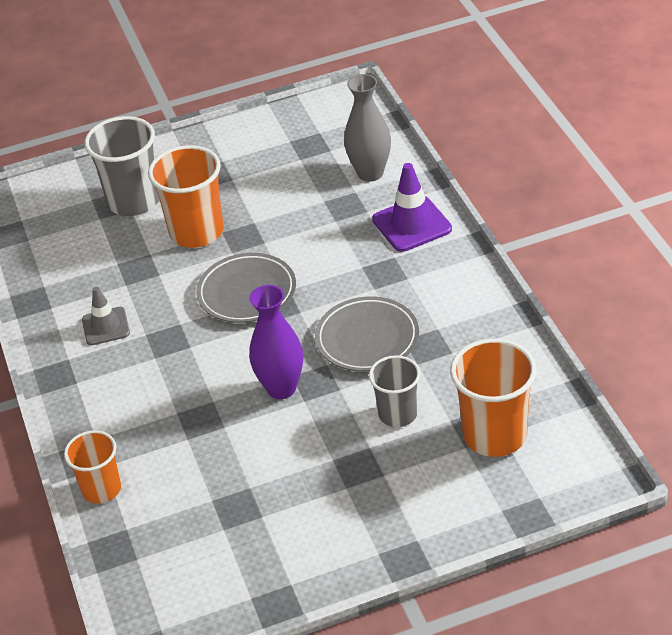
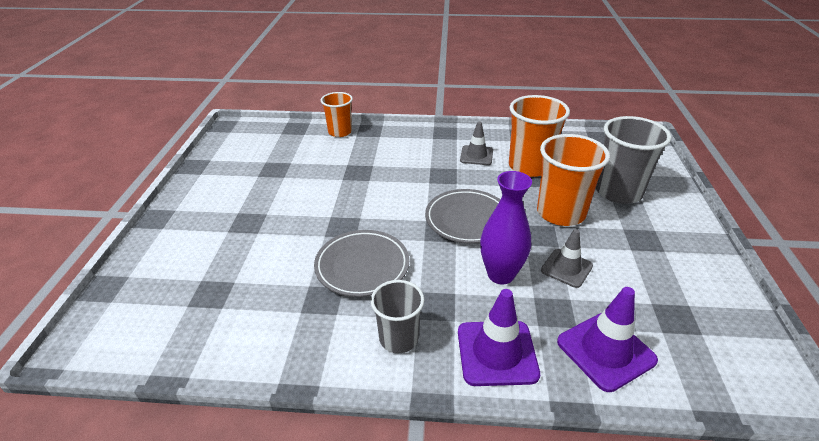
camera: 110 degrees right, 5 degrees down
(281, 388) = (352, 210): purple vase -> purple vase (500, 274)
(284, 211) = (566, 268): none -> grey traffic cone
(370, 173) = (605, 351): grey vase -> purple traffic cone
(398, 414) = (270, 256): grey cup -> grey cup (398, 338)
(494, 435) = (191, 301): orange cup -> orange cup (530, 166)

